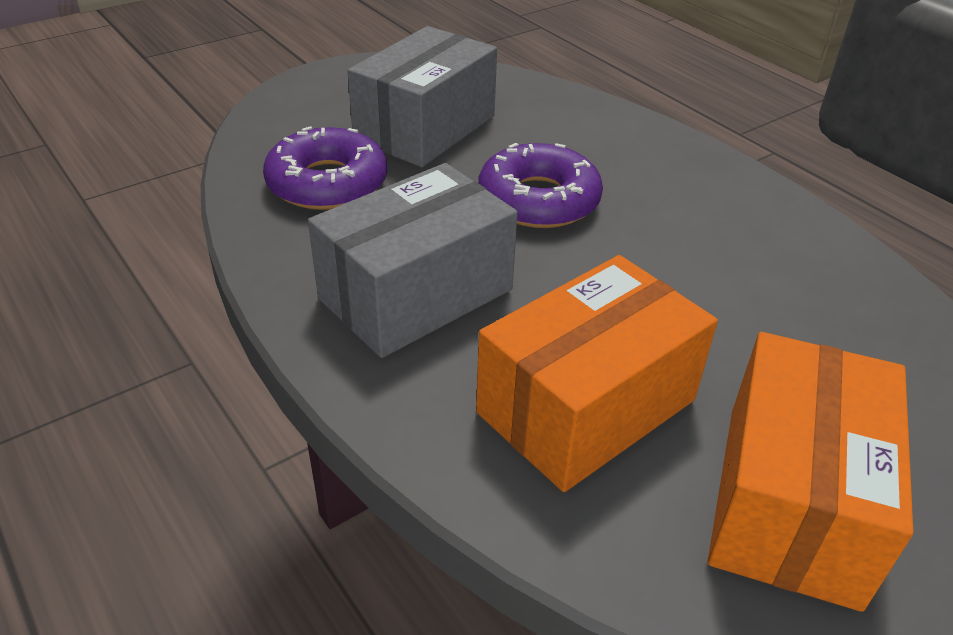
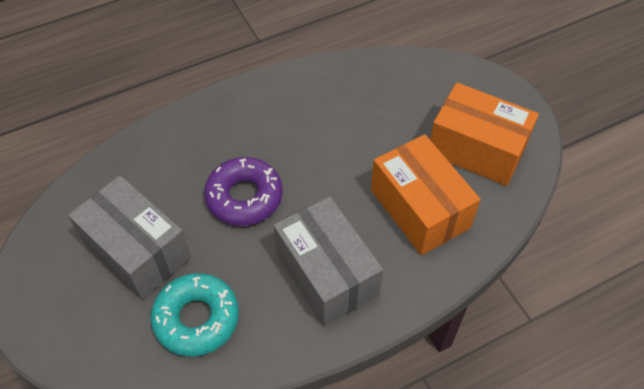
camera: 80 degrees left, 15 degrees up
(327, 183) = (196, 319): purple donut -> turquoise donut

